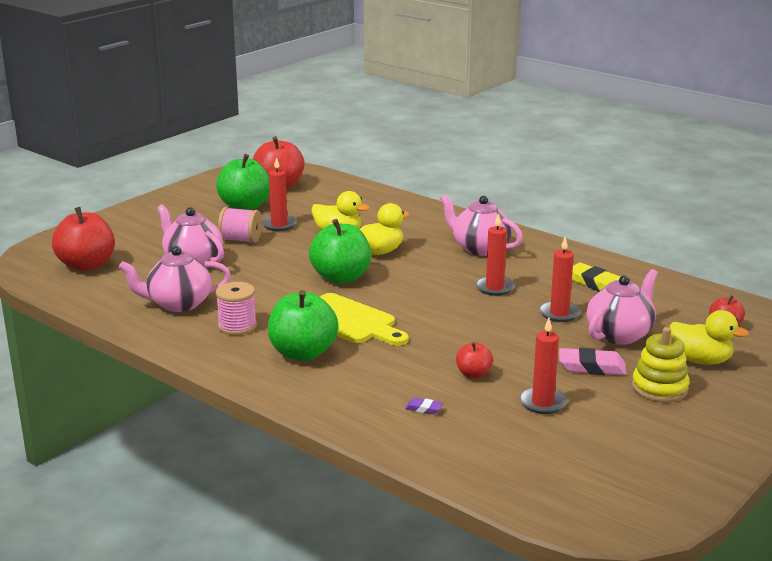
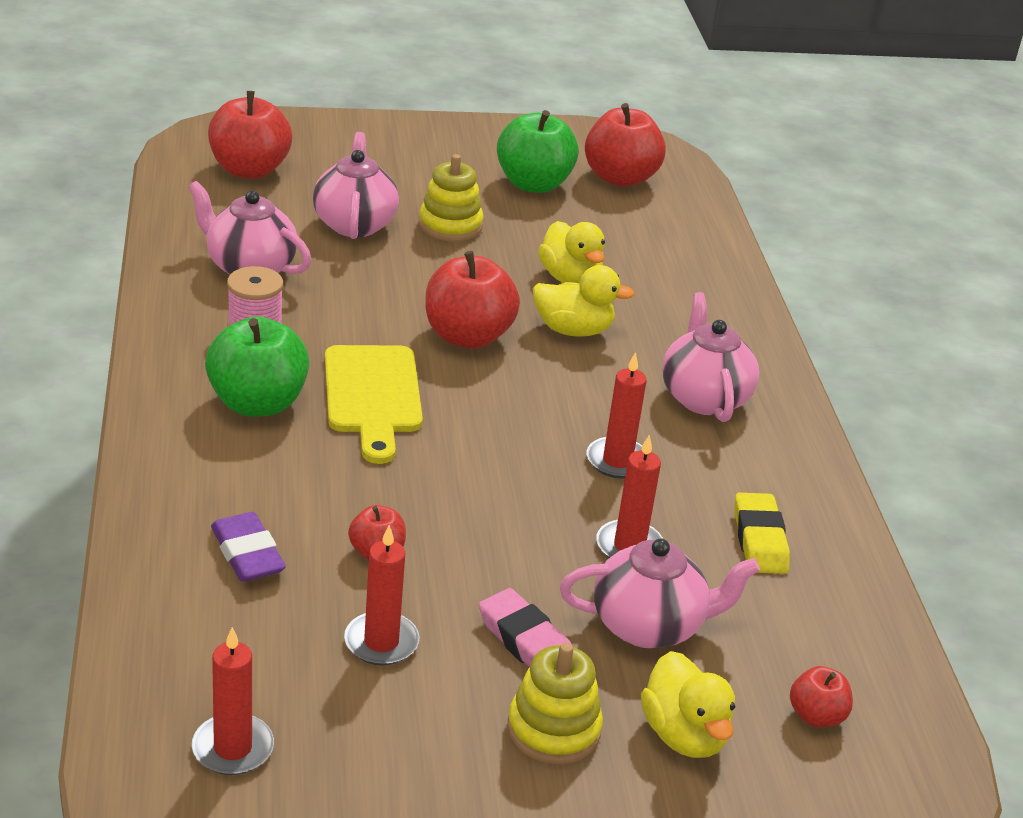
camera: 40 degrees right, 10 degrees up
(241, 240) = (450, 225): pink spool -> yellow stacking toy
(279, 225) = (525, 229): red candle -> red candle (233, 748)
(341, 277) = (467, 336): green apple -> red apple
(424, 409) = (247, 554): purple eraser -> purple eraser, size x1.95

